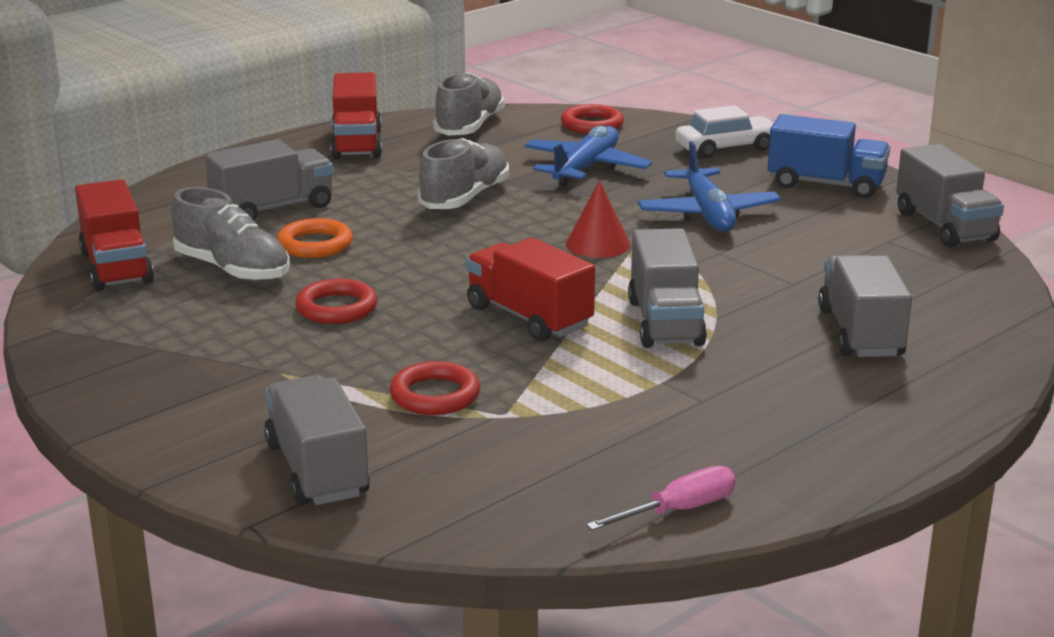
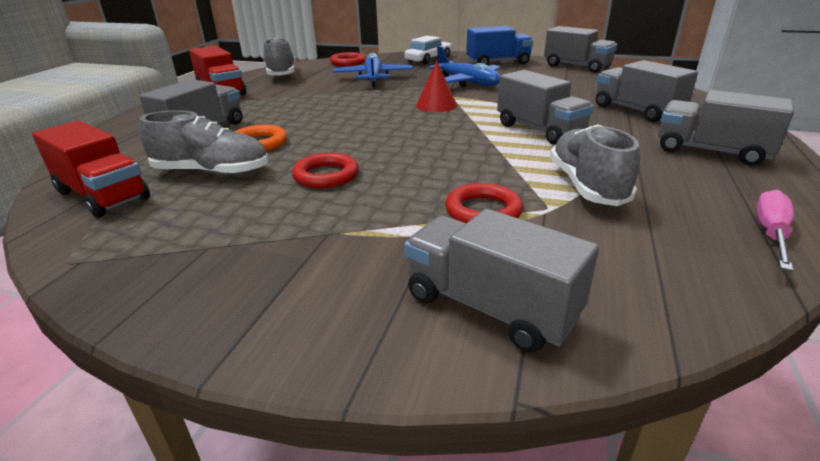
camera: 30 degrees left, 5 degrees up
(465, 198) = (326, 101): grey shoe -> grey shoe (587, 185)
(529, 317) = (461, 147): red truck -> none
(827, 417) = (711, 151): none -> grey truck

